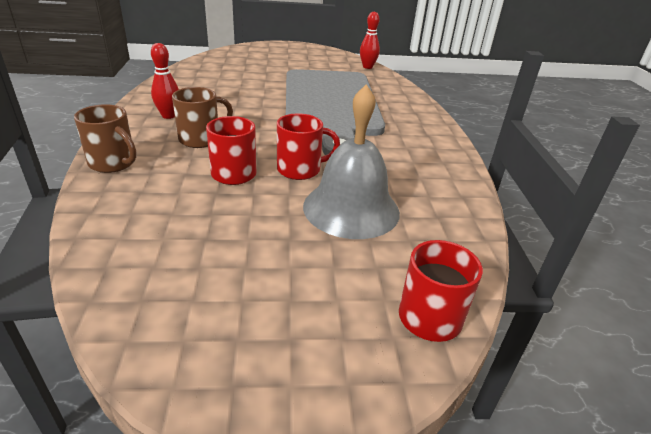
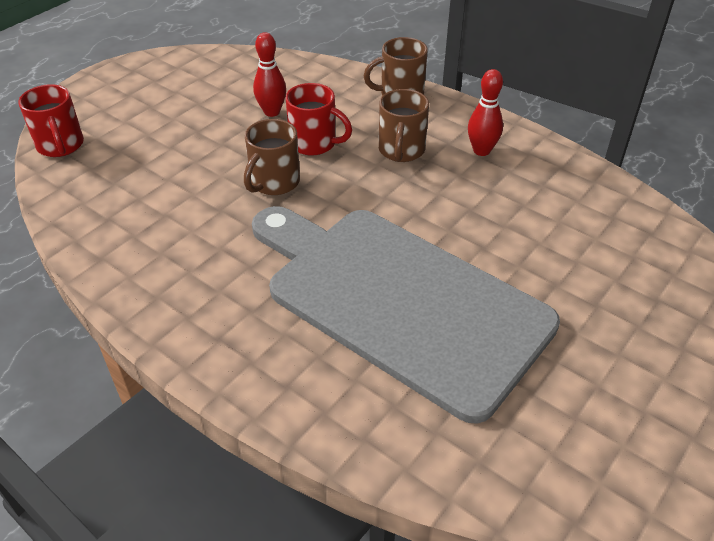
camera: 135 degrees right, 10 degrees up
(300, 169) = (274, 182): red mug -> brown mug
(351, 208) = (185, 177): grey bell -> none
(367, 67) = (543, 494): red bowling pin -> red bowling pin (272, 112)

